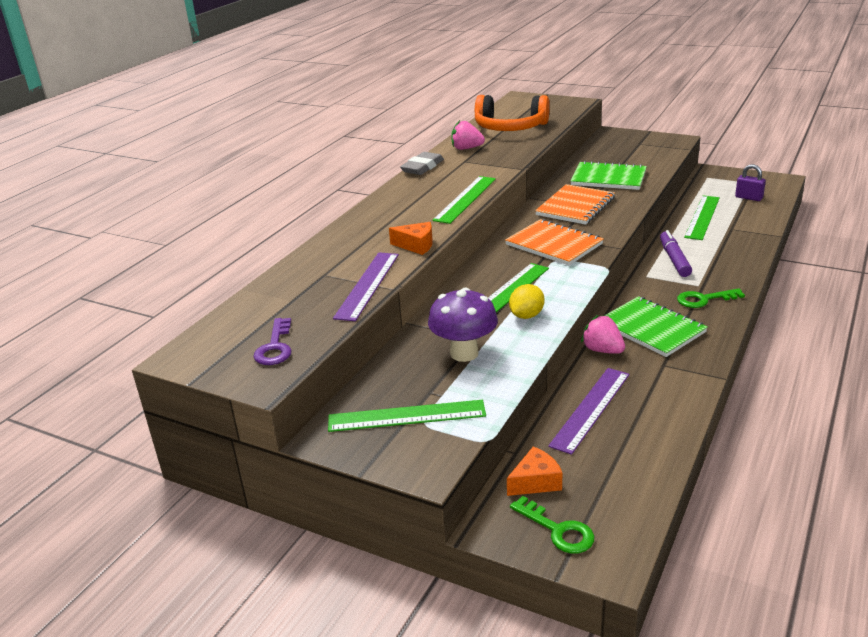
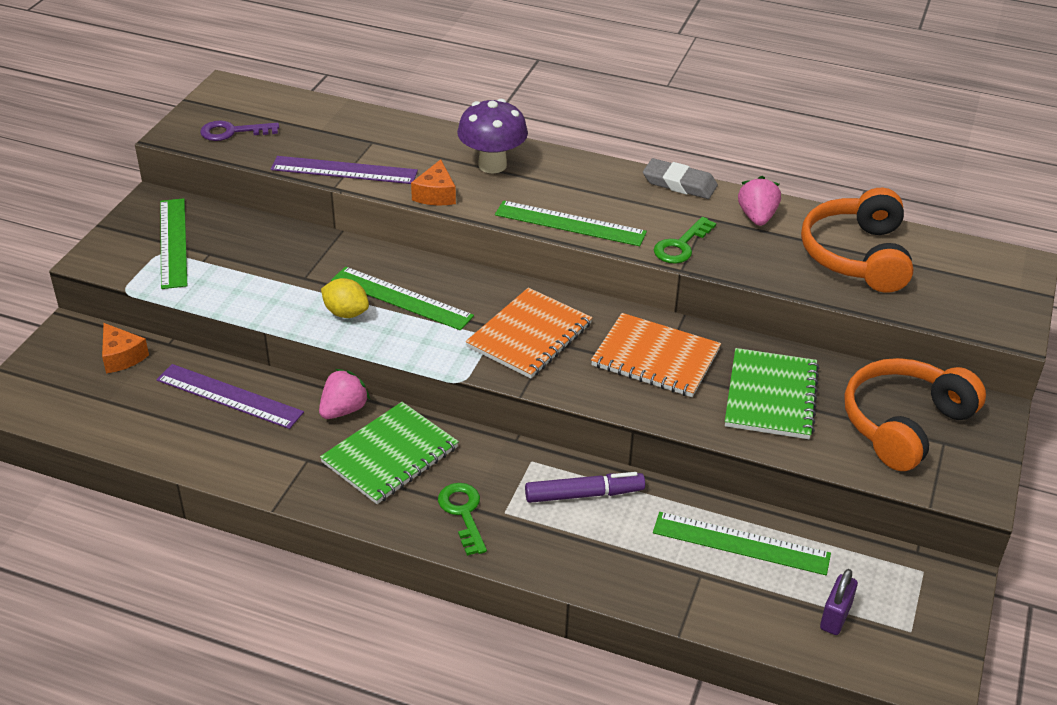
camera: 80 degrees right, 10 degrees up
(464, 353) = (274, 271): purple mushroom -> purple mushroom (492, 165)
(558, 530) = (53, 370): green key -> green key (681, 246)
(626, 150) = (904, 424): none -> orange headphones

